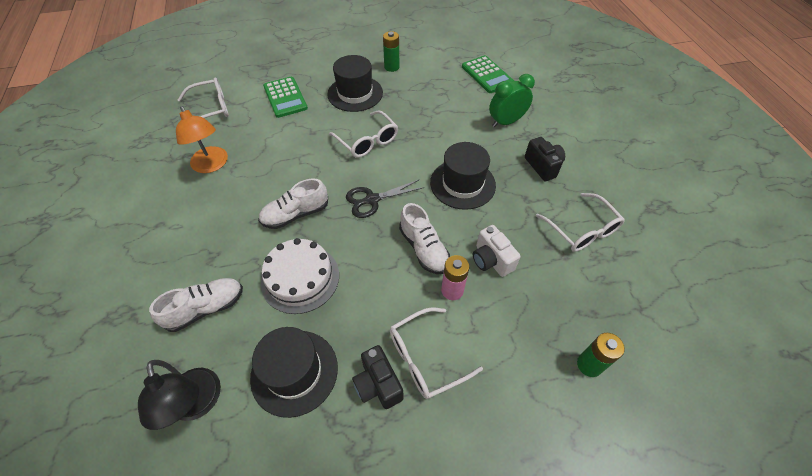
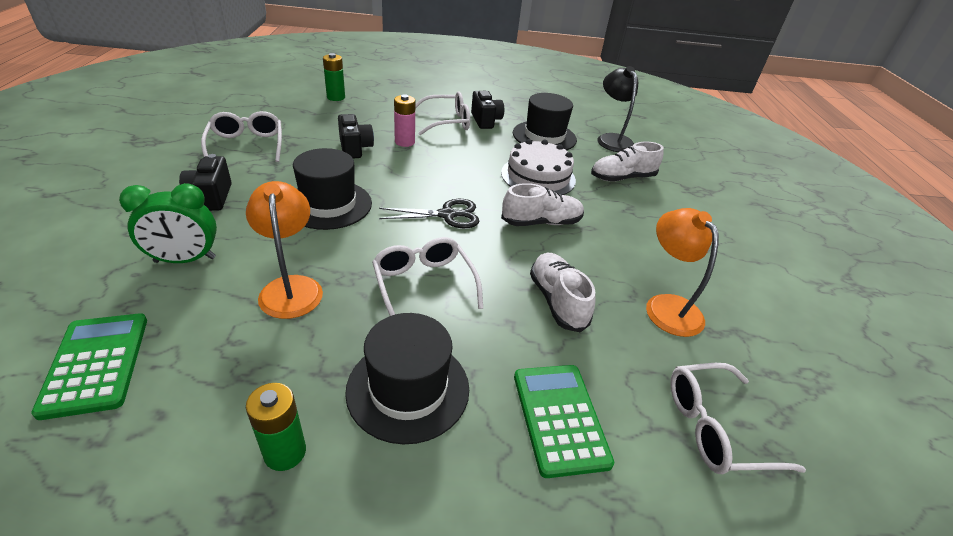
camera: 170 degrees left, 15 degrees down
(423, 248) = (412, 168): white shoe -> white shoe (557, 301)
(438, 122) = (291, 287): none -> orange lamp
(491, 260) = (355, 148): white camera -> black camera

